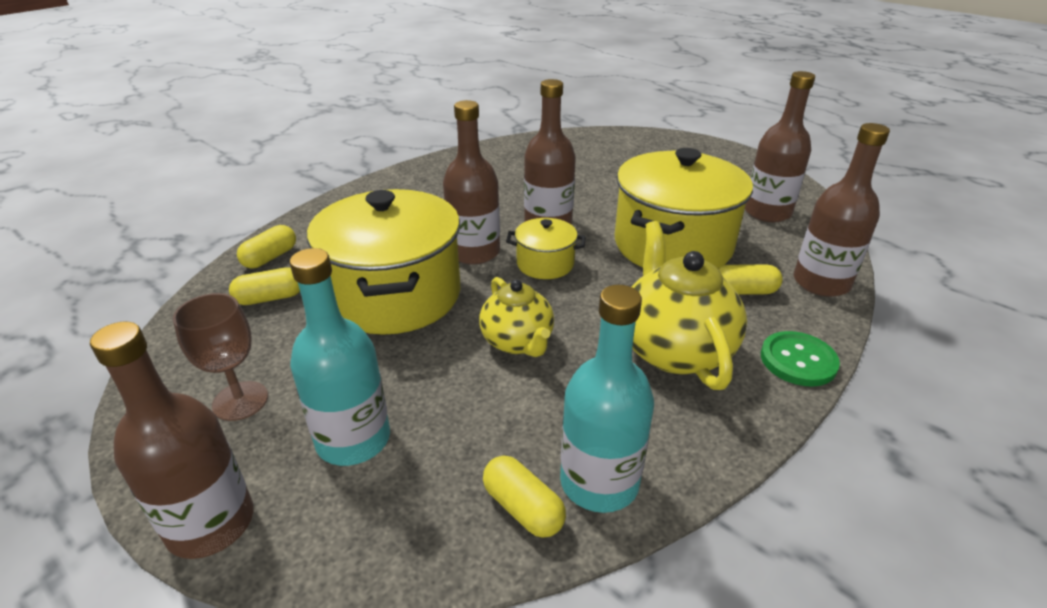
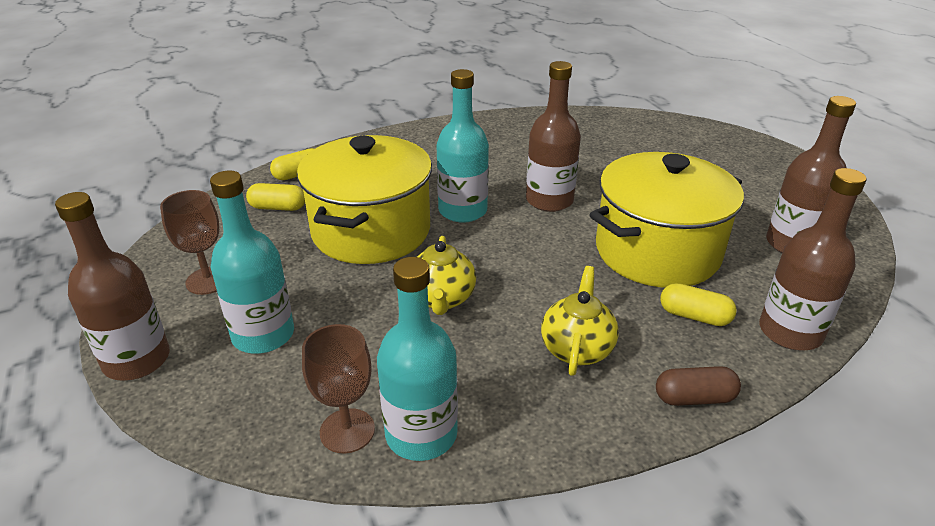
camera: 25 degrees right, 0 degrees up
(474, 252) = (462, 211): brown bottle -> turquoise bottle
(523, 508) = (347, 431): yellow capsule -> brown goblet
(545, 264) = (517, 237): yellow pot -> none
(674, 349) = (577, 348): yellow teapot -> yellow teapot, size x0.64
(798, 360) = (694, 398): green button -> brown capsule

